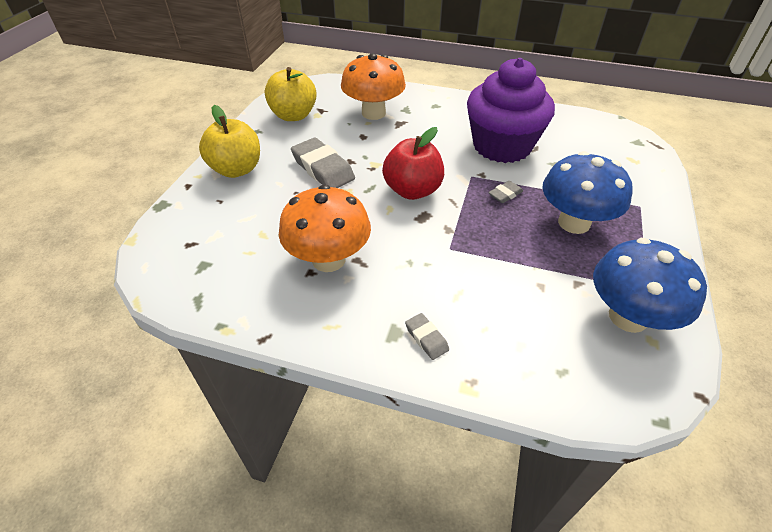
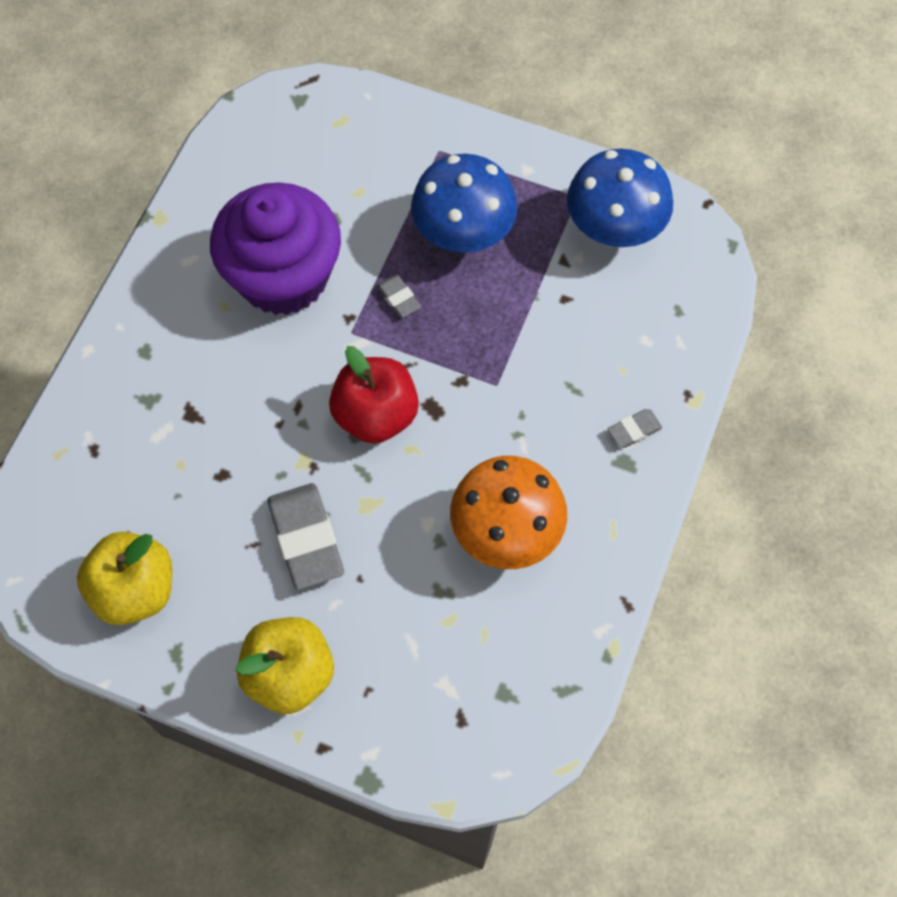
camera: 85 degrees left, 20 degrees up
(323, 169) = (306, 538): grey eraser -> grey eraser turned 75 degrees counterclockwise
(373, 113) = (152, 453): orange mushroom -> none

